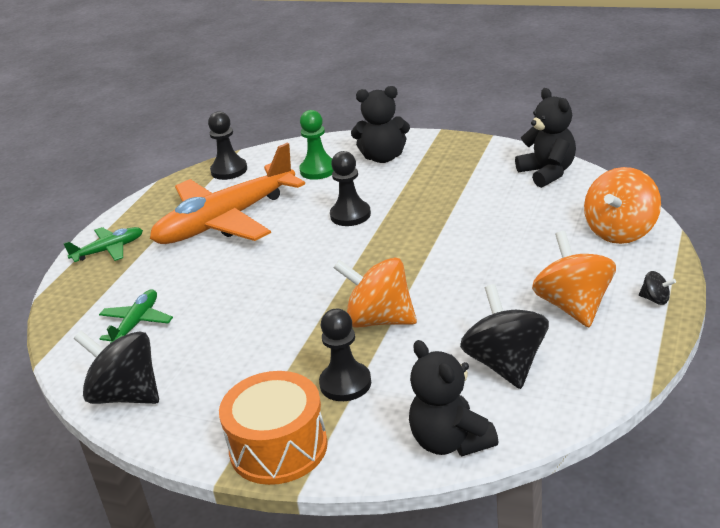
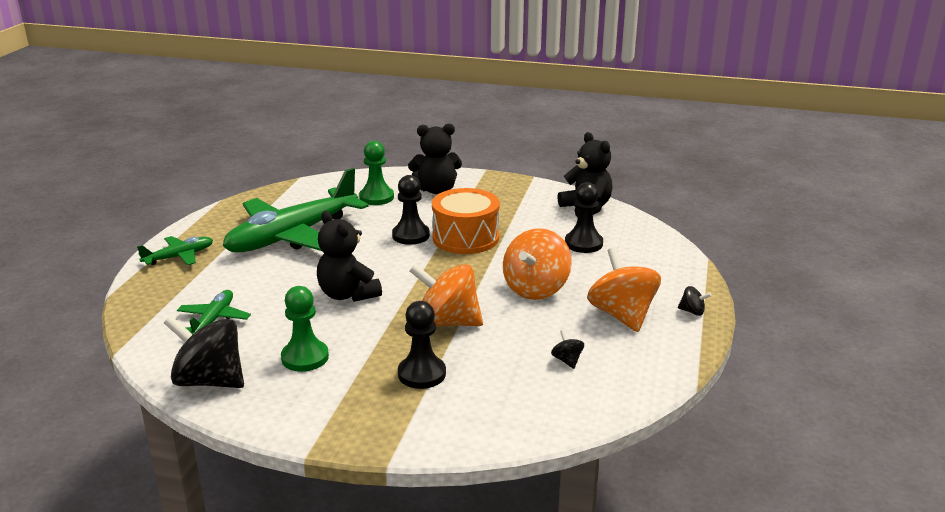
camera: 10 degrees left, 5 degrees down
(225, 366) = (305, 357): none -> green pawn
(226, 220) = (293, 236): orange plane -> green plane
(229, 170) = (291, 194): black pawn -> black pawn (583, 243)
(278, 447) = (364, 426): orange drum -> orange drum (465, 238)
(450, 441) = (524, 422): black teddy bear -> black teddy bear (348, 294)
(505, 364) = (567, 360): black spinning top -> black spinning top, size x0.42
(621, 231) = (656, 257): orange spinning top -> orange spinning top (536, 289)

